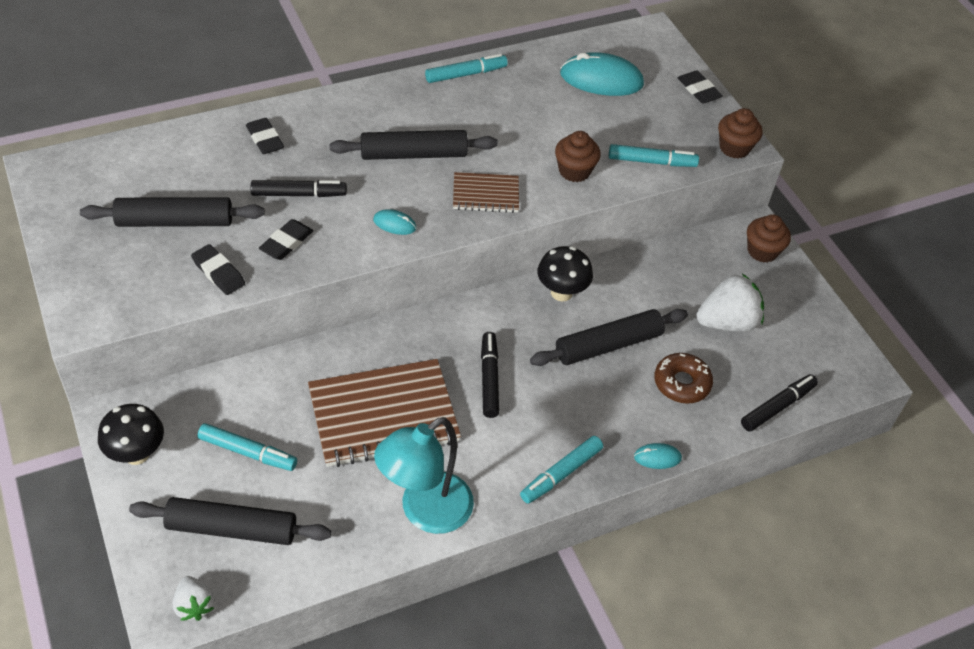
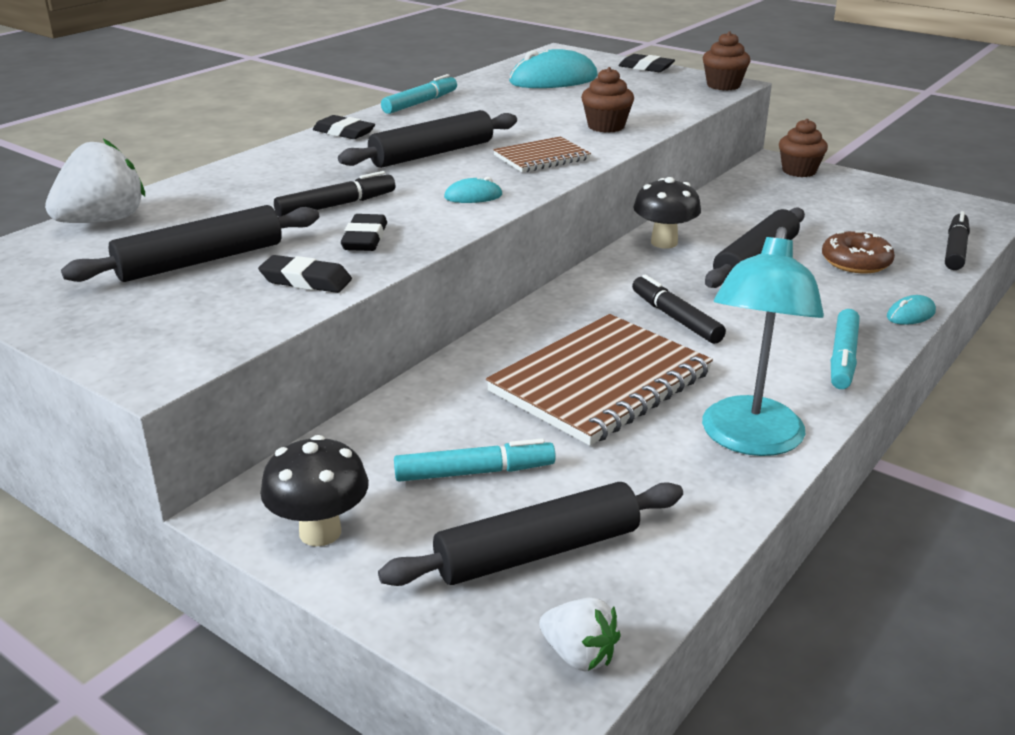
camera: 25 degrees left, 20 degrees down
(265, 139) = (248, 183): black eraser -> black eraser (344, 132)
(652, 162) = (667, 107): turquoise marker -> none
(727, 322) = (835, 216): white strawberry -> white strawberry (103, 221)

